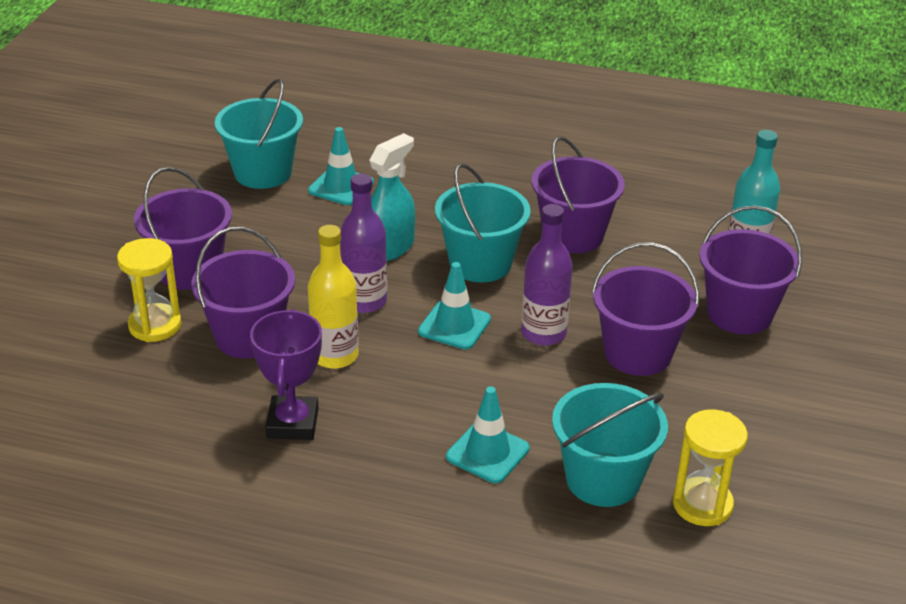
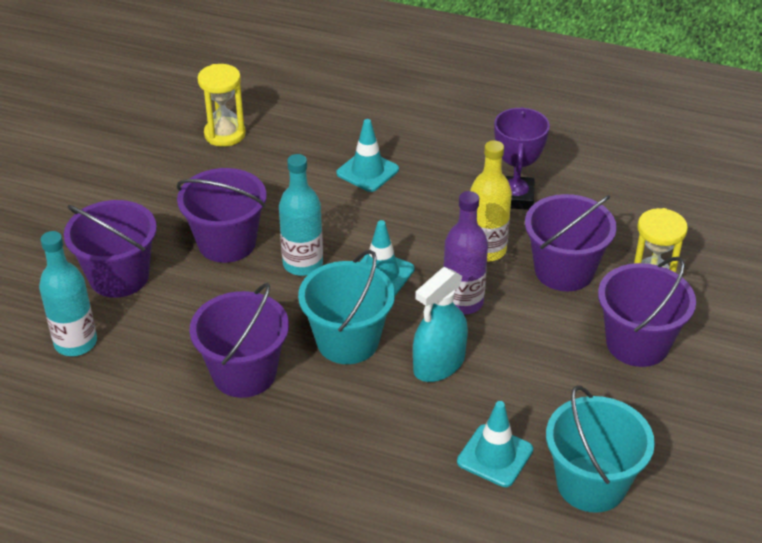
camera: 175 degrees left, 5 degrees up
(543, 333) = (303, 264): purple bottle -> turquoise bottle
(603, 479) = (288, 152): turquoise bucket -> none

